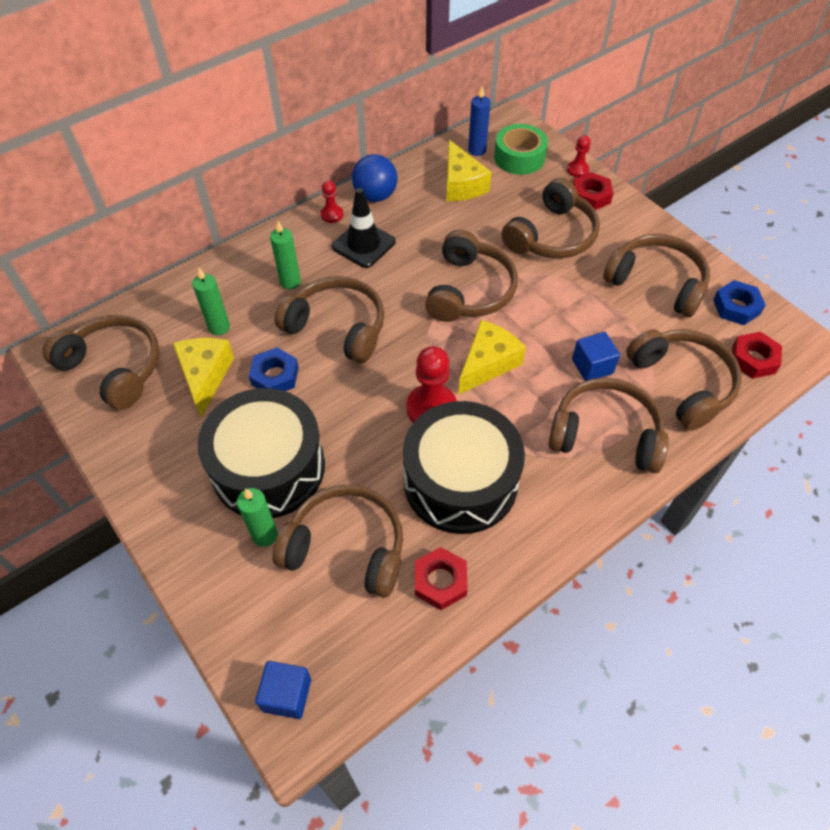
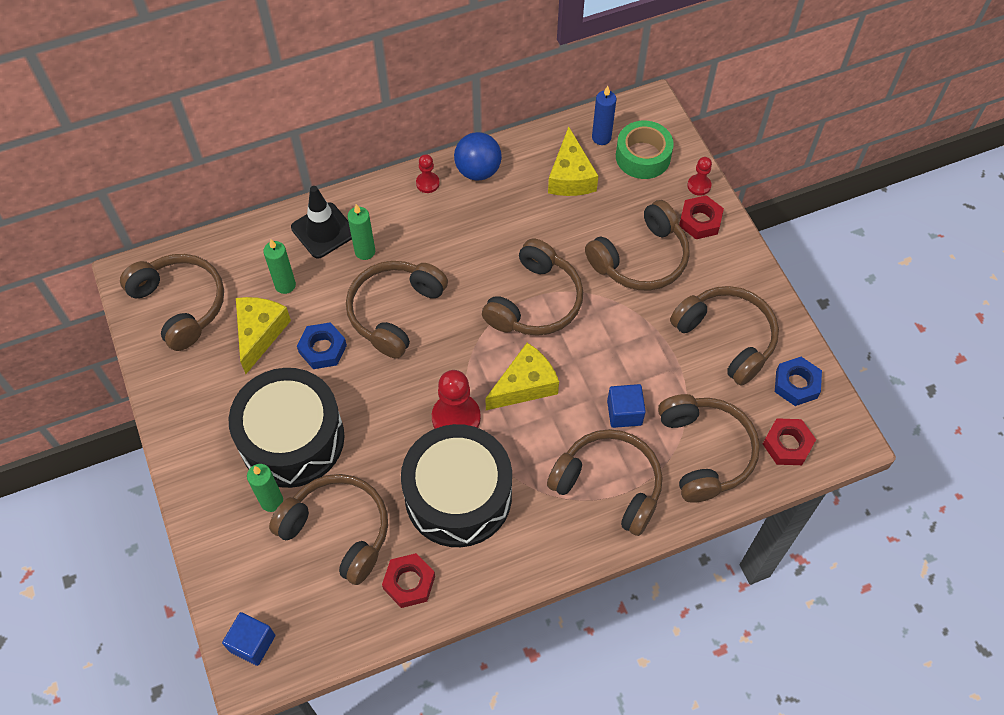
camera: 15 degrees right, 5 degrees up
(337, 327) = (395, 312): brown headphones -> brown headphones turned 105 degrees counterclockwise
(363, 244) = (448, 225): black traffic cone -> black traffic cone (323, 230)

